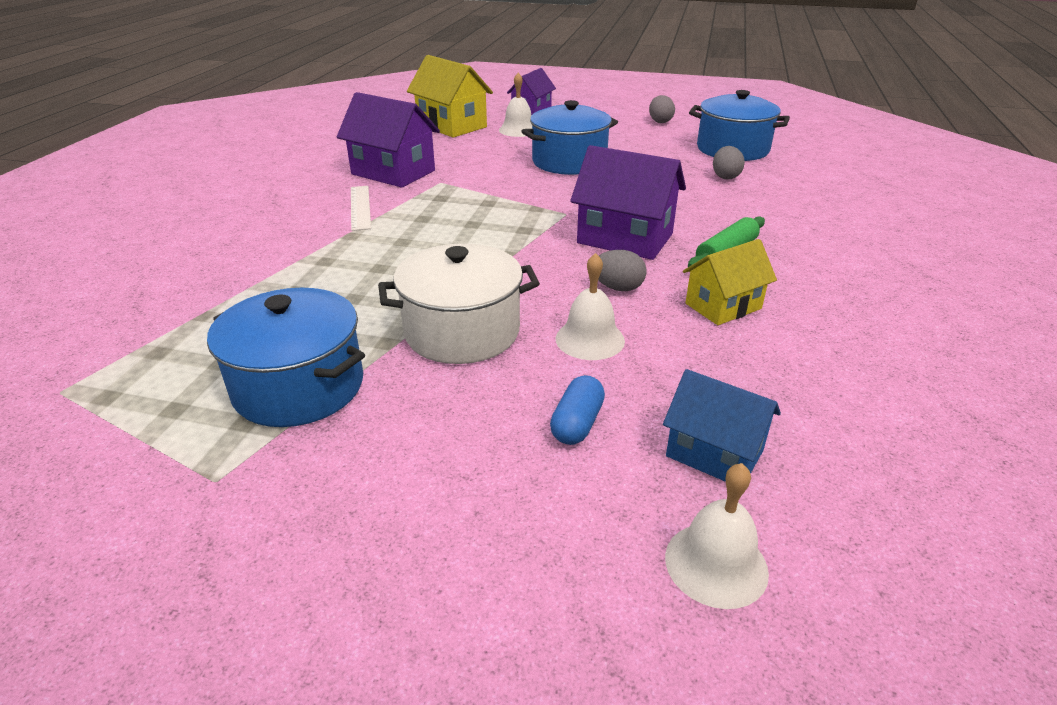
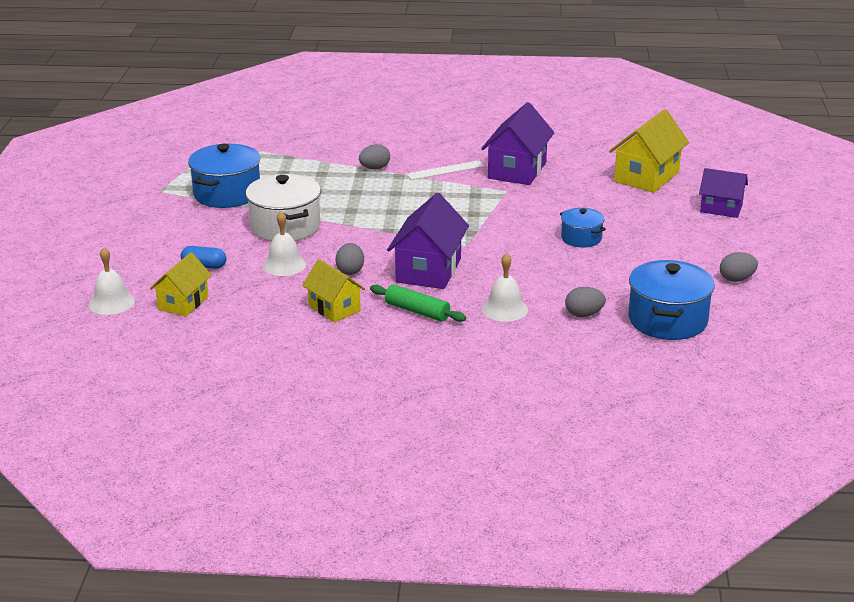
camera: 80 degrees right, 5 degrees down
(314, 249) = (374, 168): none -> grey egg
(518, 130) = (655, 208): white bell -> white bell (505, 309)
(569, 162) = (581, 238): blue pot -> blue pot, size x0.57
(714, 453) = (183, 303): blue house -> yellow house

